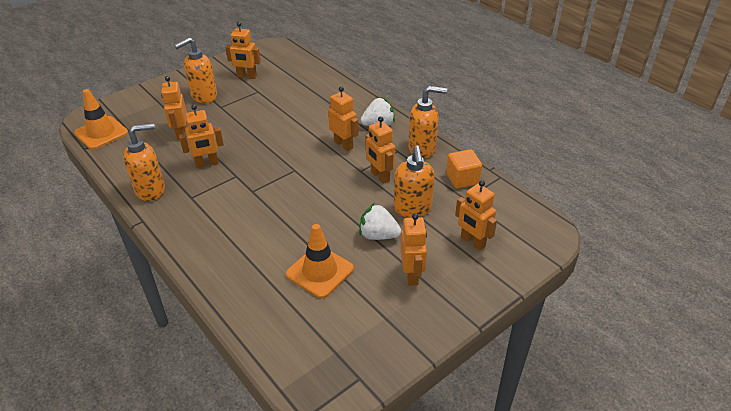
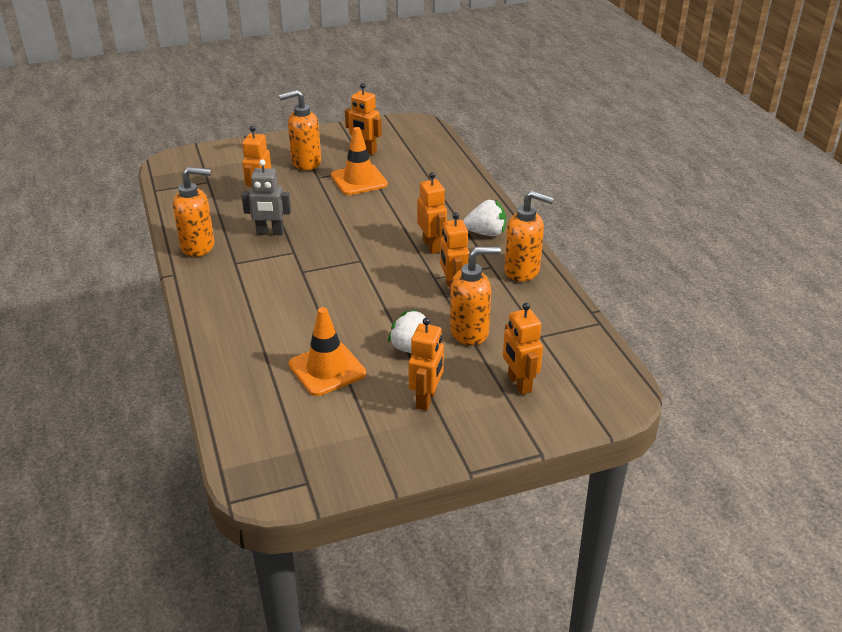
camera: 20 degrees right, 5 degrees down
(101, 133) = (179, 178): orange traffic cone -> orange traffic cone (359, 180)
(207, 163) = (270, 233): orange robot -> grey robot
(412, 209) = (470, 332): orange soap dispenser -> orange soap dispenser turned 120 degrees counterclockwise
(462, 179) = (550, 314): orange cube -> none

